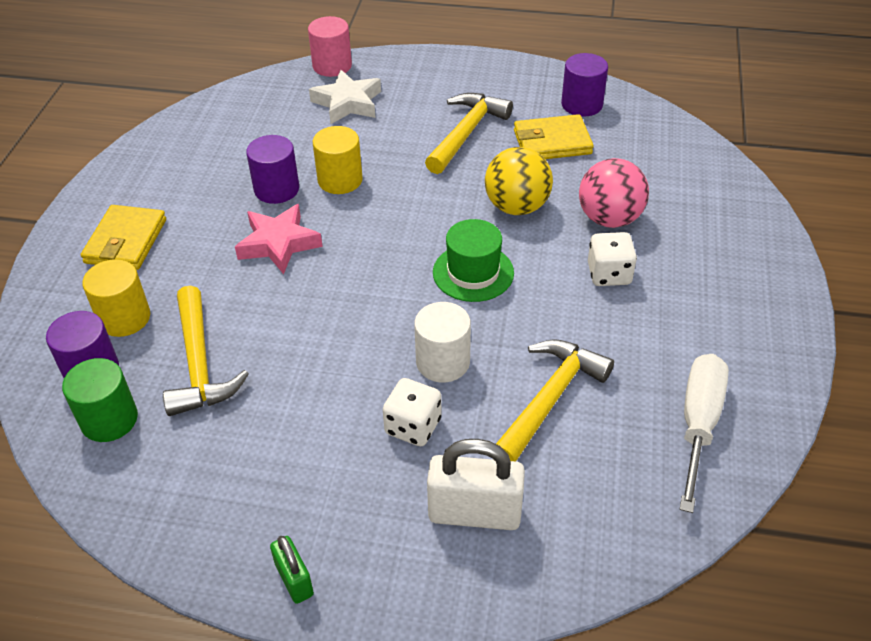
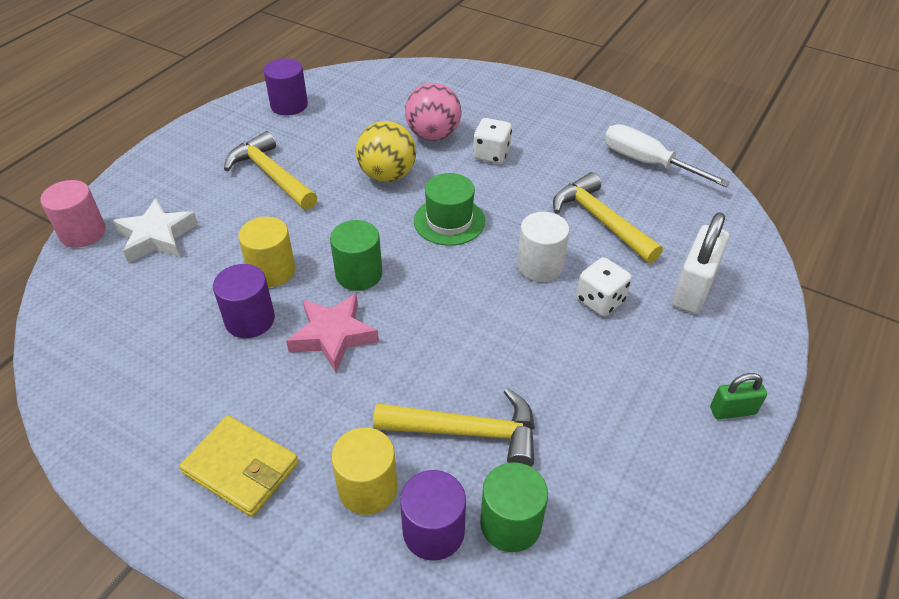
camera: 70 degrees left, 0 degrees up
(362, 234) = (359, 274): none -> green cylinder
(552, 142) = (323, 134): yellow wallet -> none

